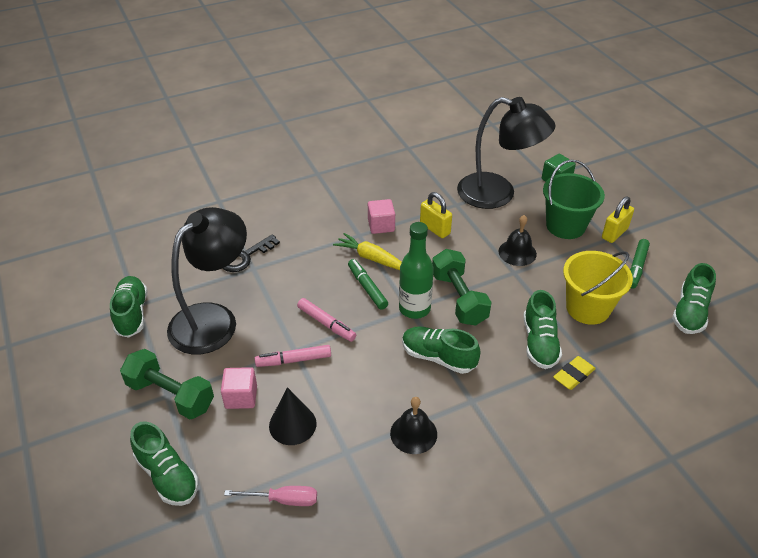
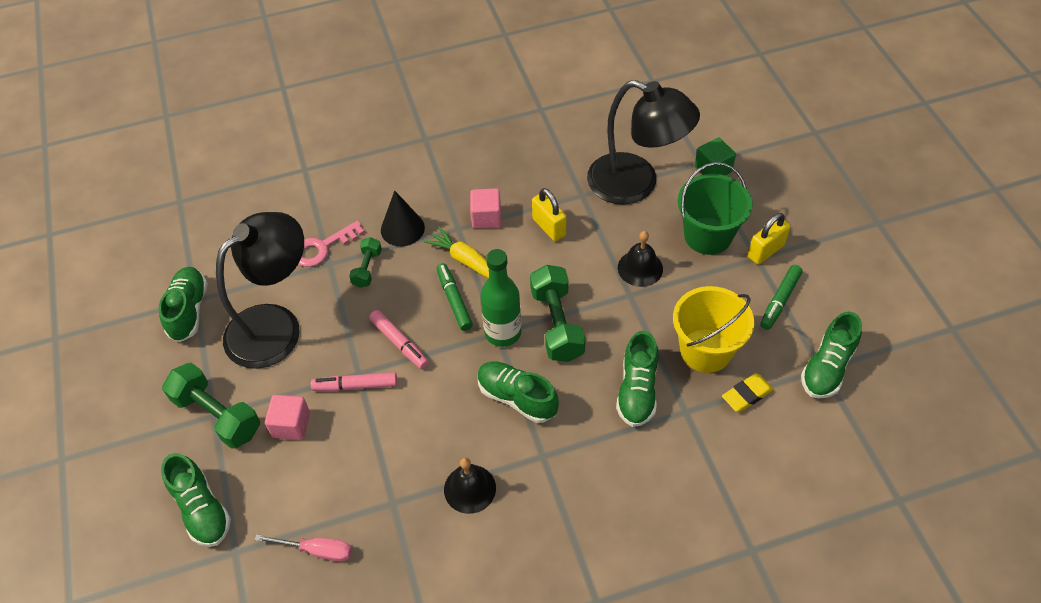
camera: 10 degrees right, 10 degrees up
(245, 257) = (323, 247): black key -> pink key
(287, 270) = (367, 268): none -> green dumbbell
(292, 424) = (341, 464): black cone -> black cone (402, 228)
(573, 375) = (666, 436): yellow eraser -> yellow eraser (747, 395)

